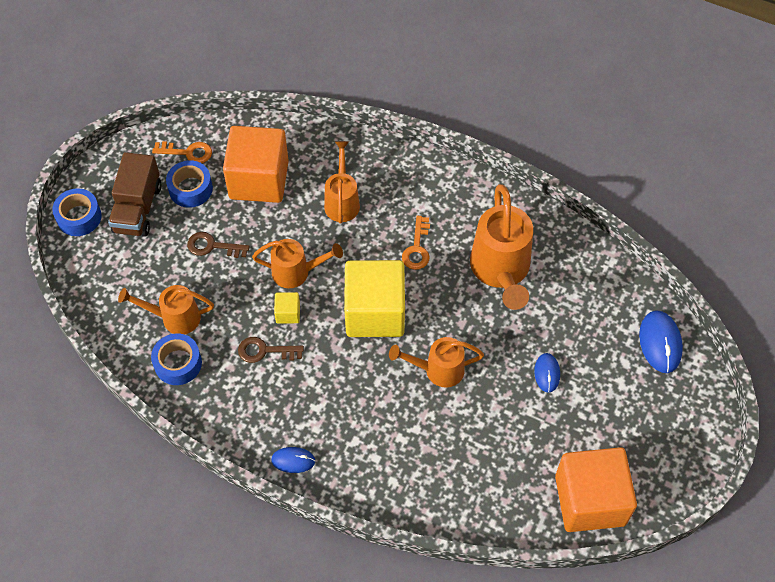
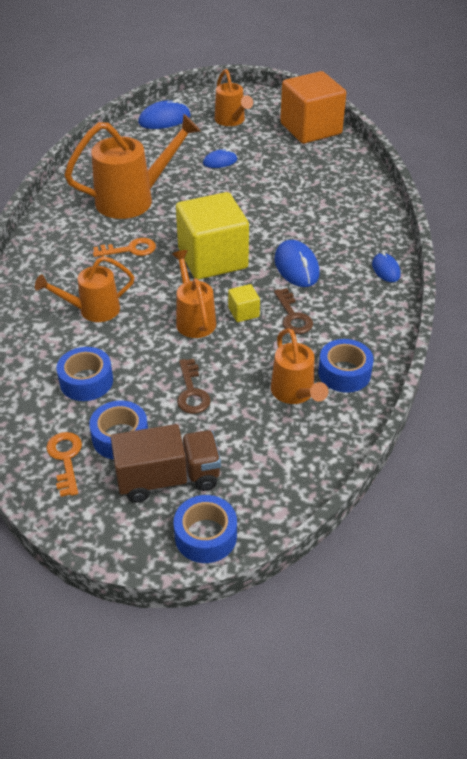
camera: 110 degrees left, 15 degrees down
(259, 180) = (86, 381): orange cube -> blue tape
(332, 380) = (296, 267): none -> blue mouse
(438, 370) = (249, 212): orange watering can -> orange watering can (231, 121)

